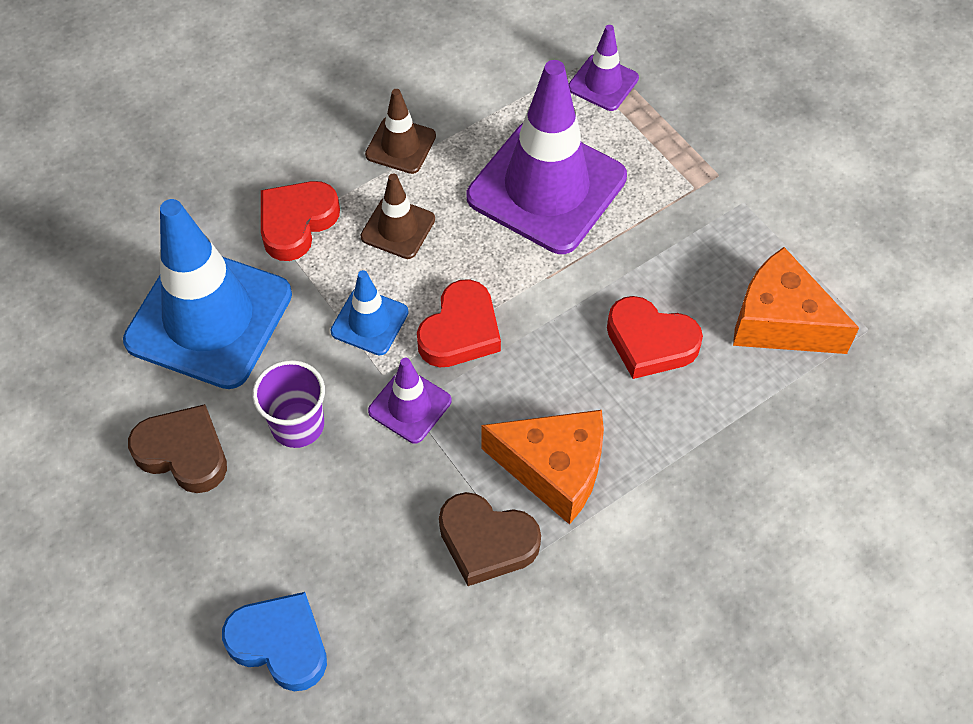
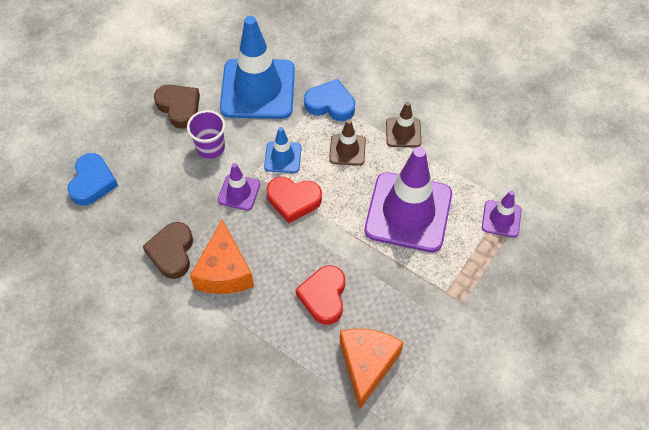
camera: 70 degrees right, 0 degrees up
(183, 453) = (179, 107): brown heart -> brown heart turned 45 degrees counterclockwise
(296, 223) = (330, 104): red heart -> blue heart

